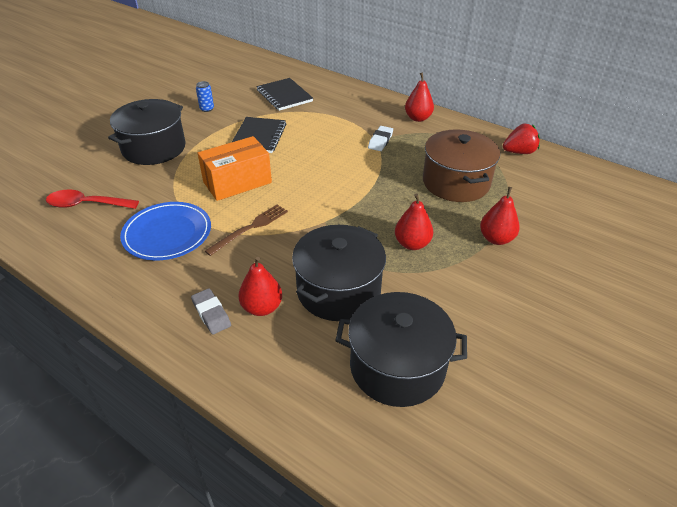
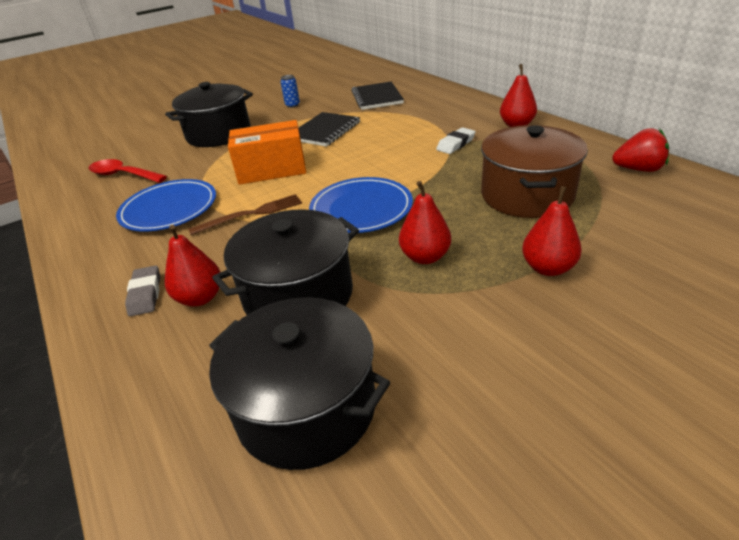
camera: 25 degrees right, 5 degrees down
(340, 210) = (361, 209): none -> blue plate

